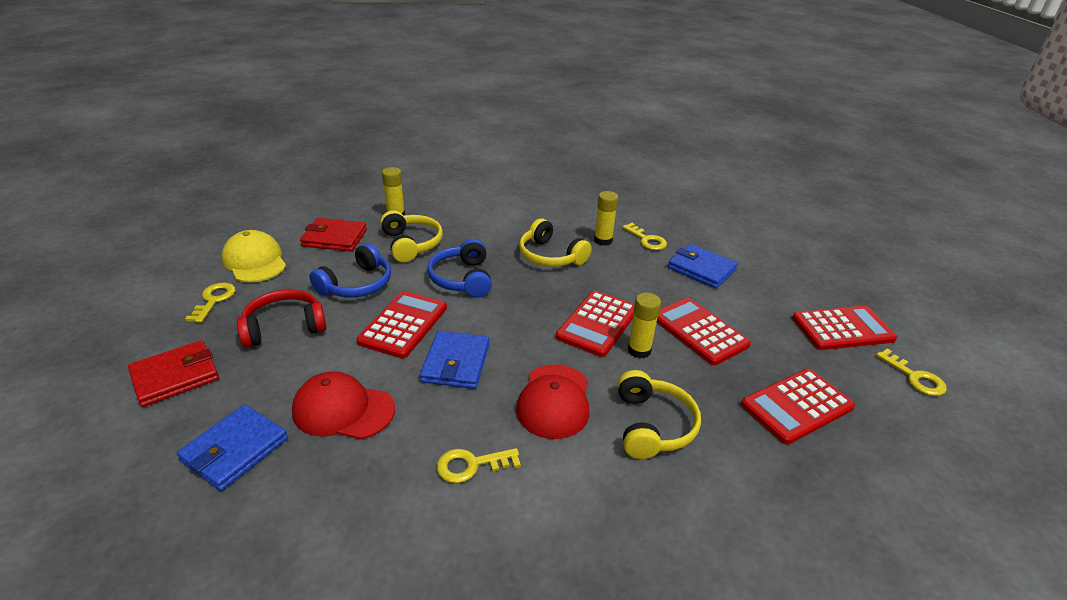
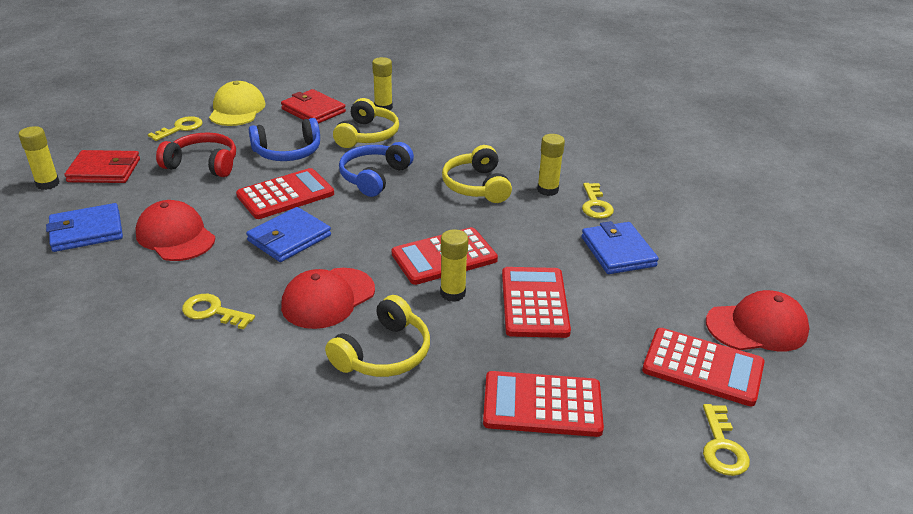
camera: 35 degrees right, 0 degrees up
(118, 419) = (48, 184): none -> yellow glue stick
(834, 287) = (757, 327): none -> red cap

